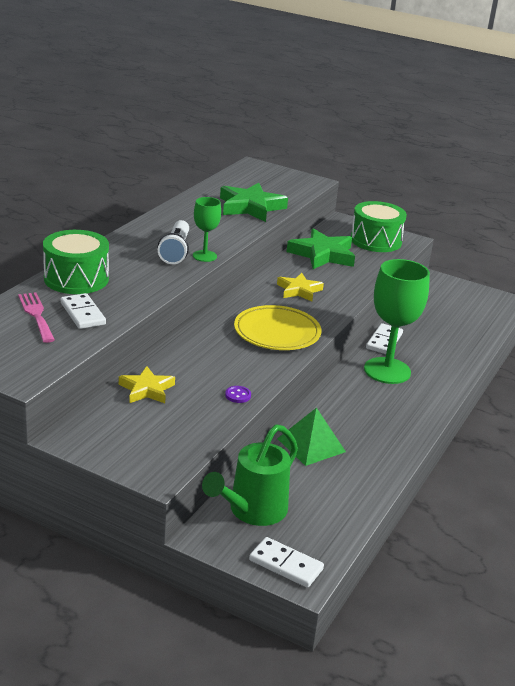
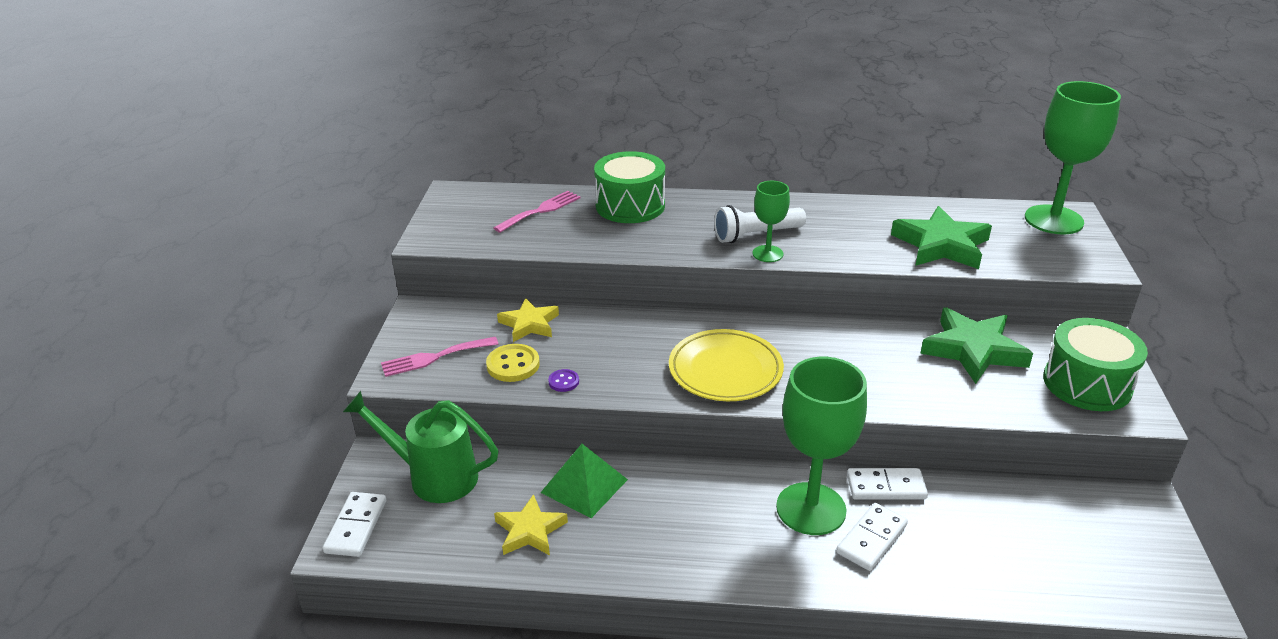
camera: 70 degrees right, 5 degrees up
(82, 314) = (565, 230): white domino -> white domino (871, 539)
(152, 445) = (434, 357): none -> pink fork
(197, 411) = (513, 365): none -> yellow button
(255, 171) = (1053, 220): none -> green goblet
(299, 290) = (848, 358): yellow star -> yellow star (530, 531)

